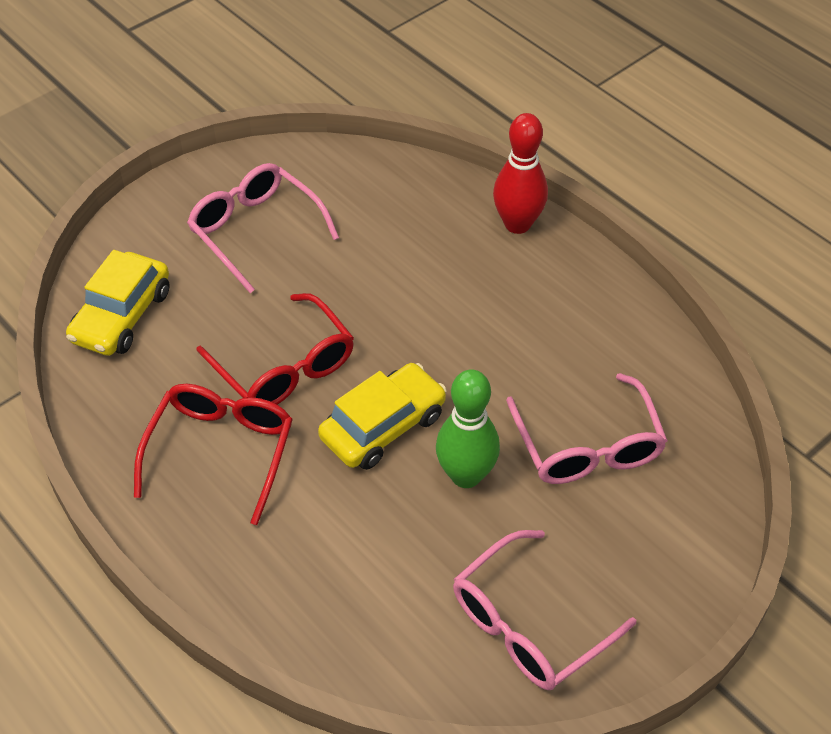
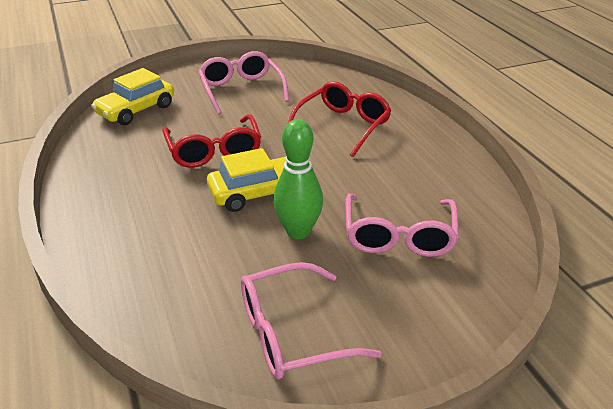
camera: 20 degrees right, 15 degrees down
(221, 451) = (144, 181): red glasses -> red glasses (343, 125)
(517, 224) = (409, 116): red bowling pin -> none

